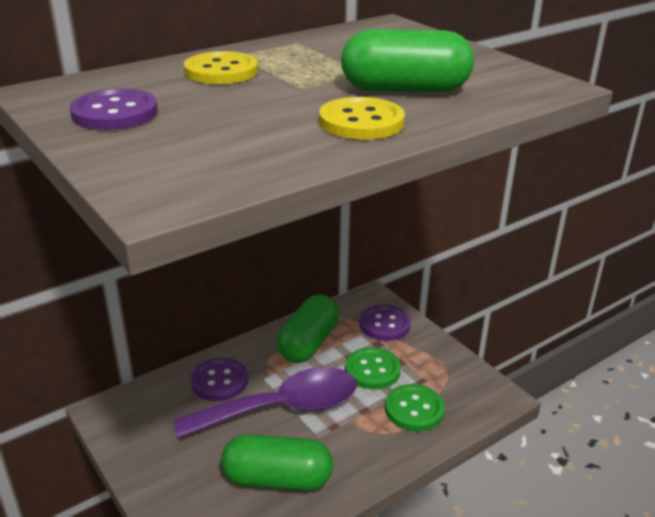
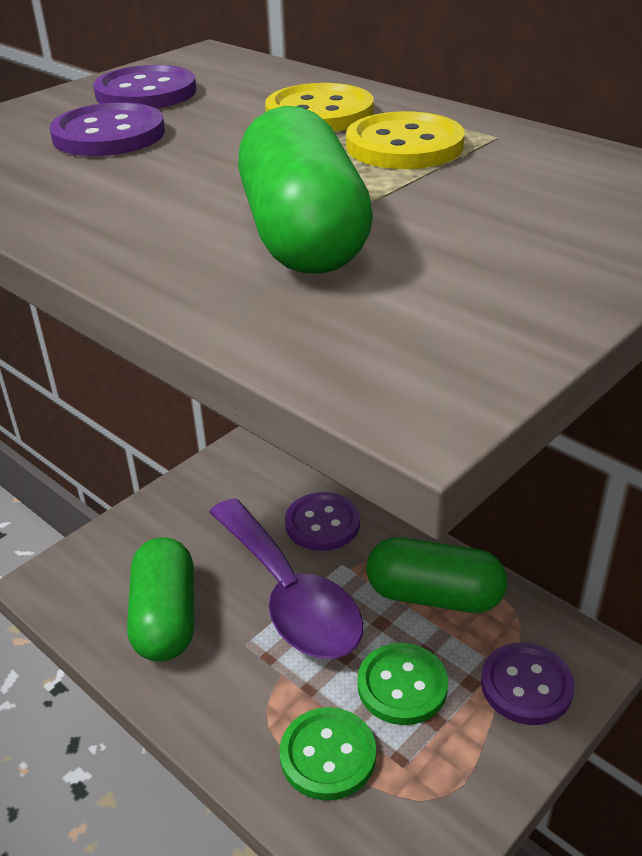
camera: 80 degrees right, 5 degrees up
(201, 127) = (109, 135): none -> purple button
(361, 122) = (143, 219): yellow button -> yellow button (404, 146)

